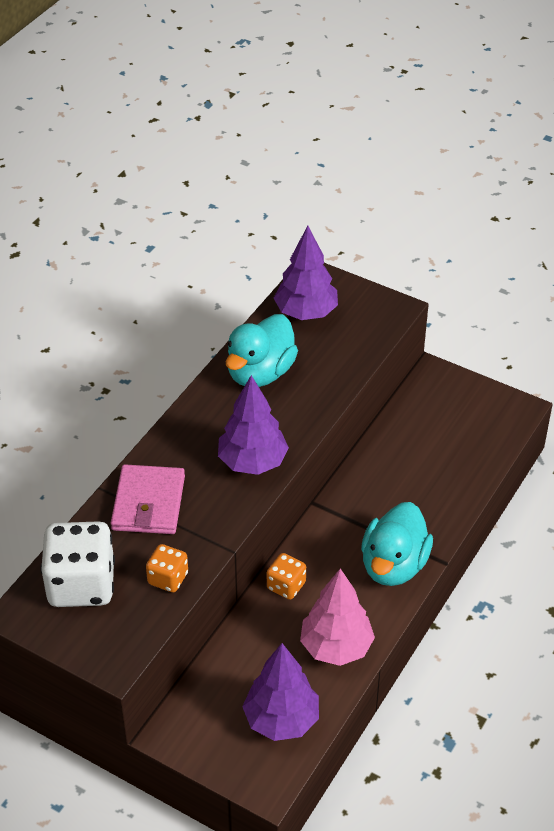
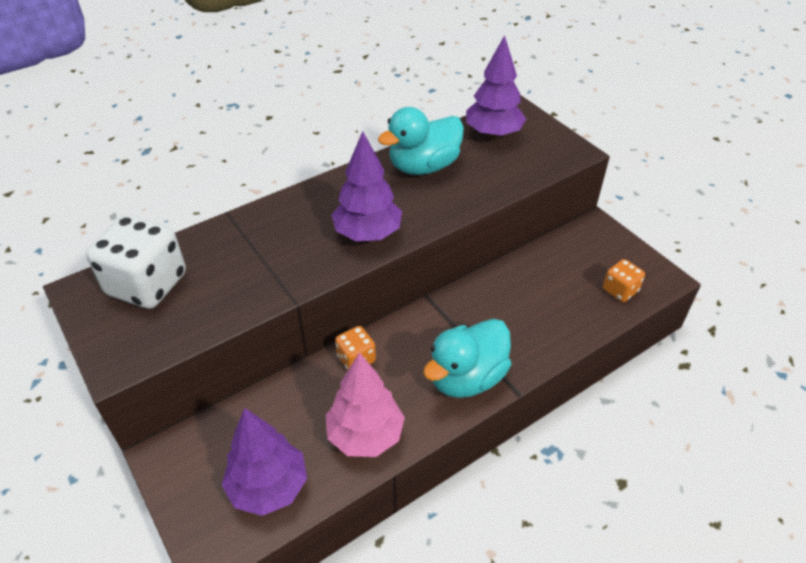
camera: 25 degrees right, 0 degrees up
(148, 503) = (255, 237): pink wallet -> none
(168, 578) = (221, 306): orange dice -> orange dice (620, 290)

